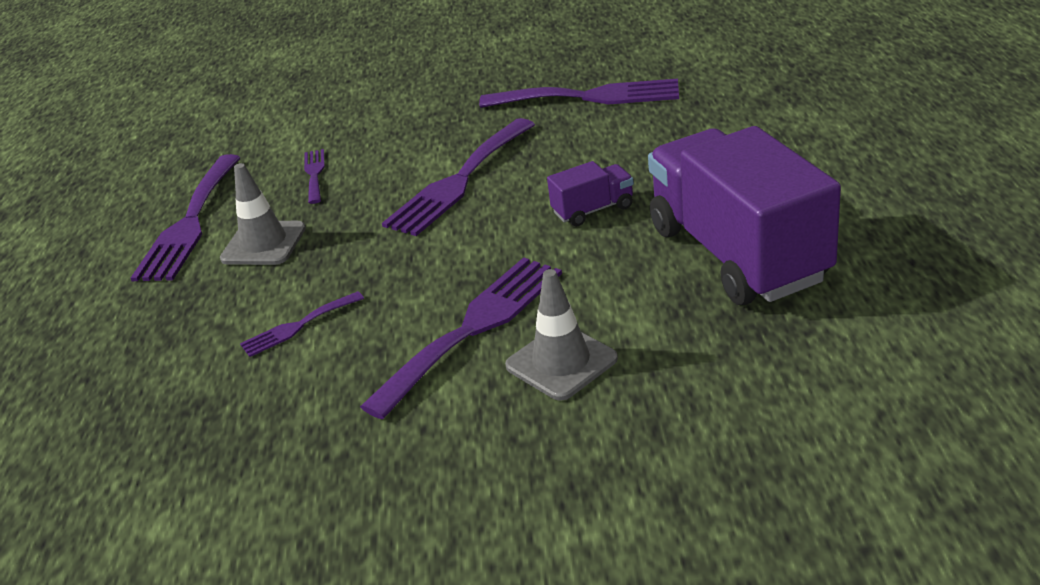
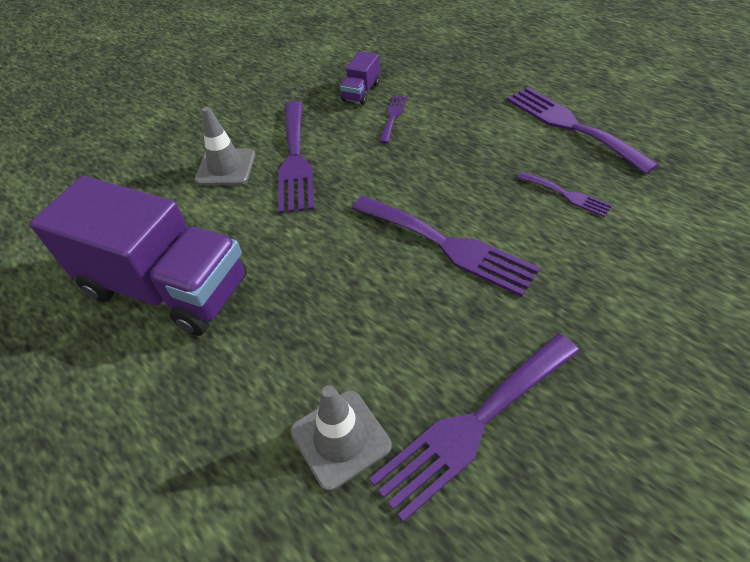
camera: 135 degrees right, 15 degrees up
(263, 244) = (497, 139): grey traffic cone -> grey traffic cone (340, 438)
(459, 181) = (447, 245): purple fork -> purple fork turned 135 degrees clockwise
(593, 210) = (309, 273): purple truck -> purple truck (361, 92)

